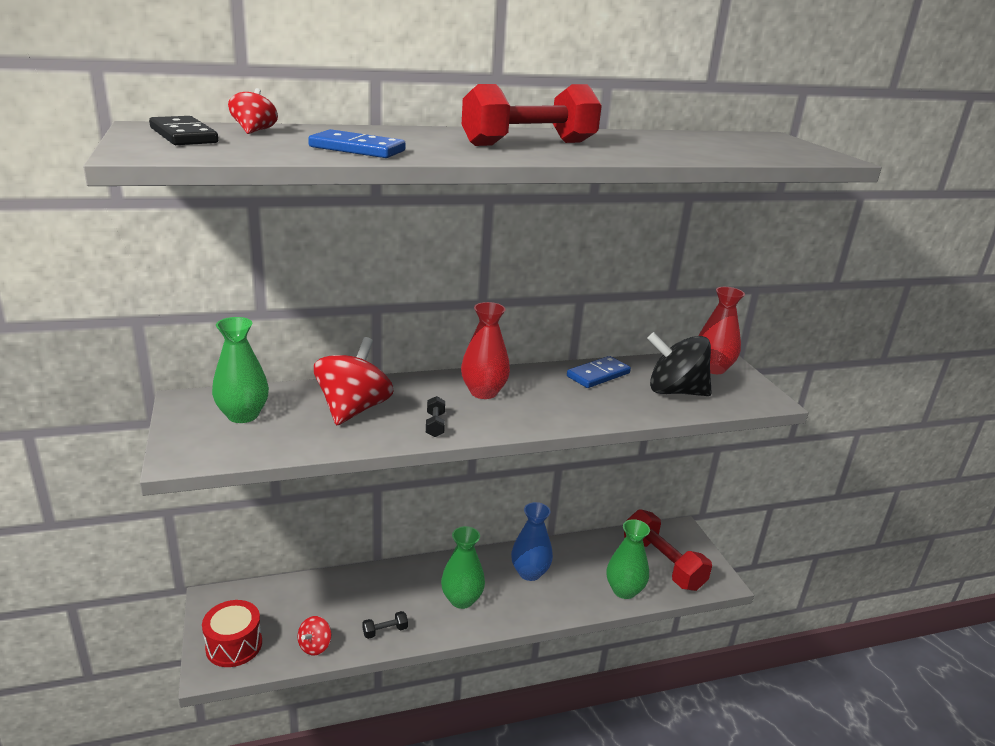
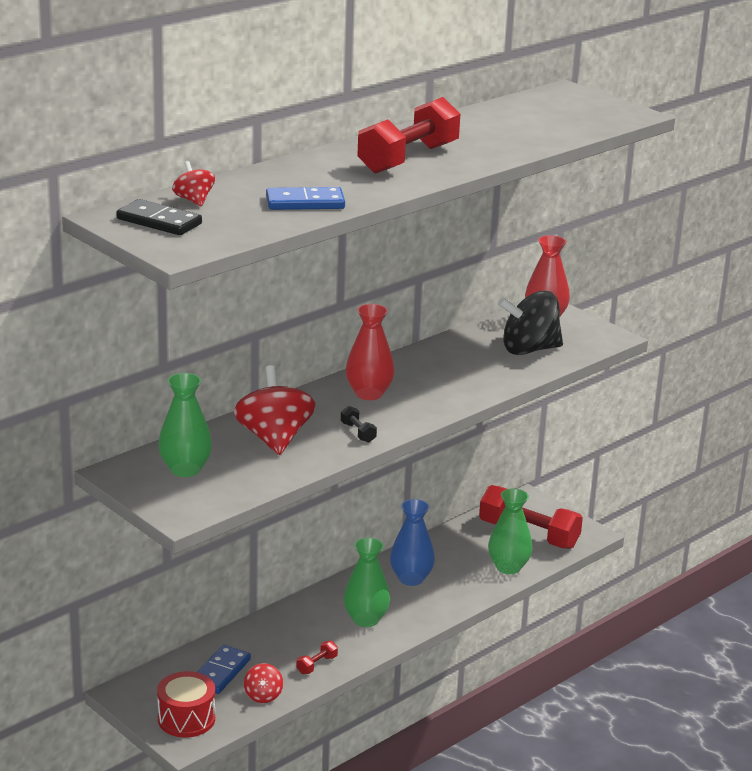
camera: 25 degrees left, 0 degrees up
(385, 631) = (317, 665): black dumbbell -> red dumbbell
(598, 375) = (452, 351): blue domino -> blue domino (221, 672)

